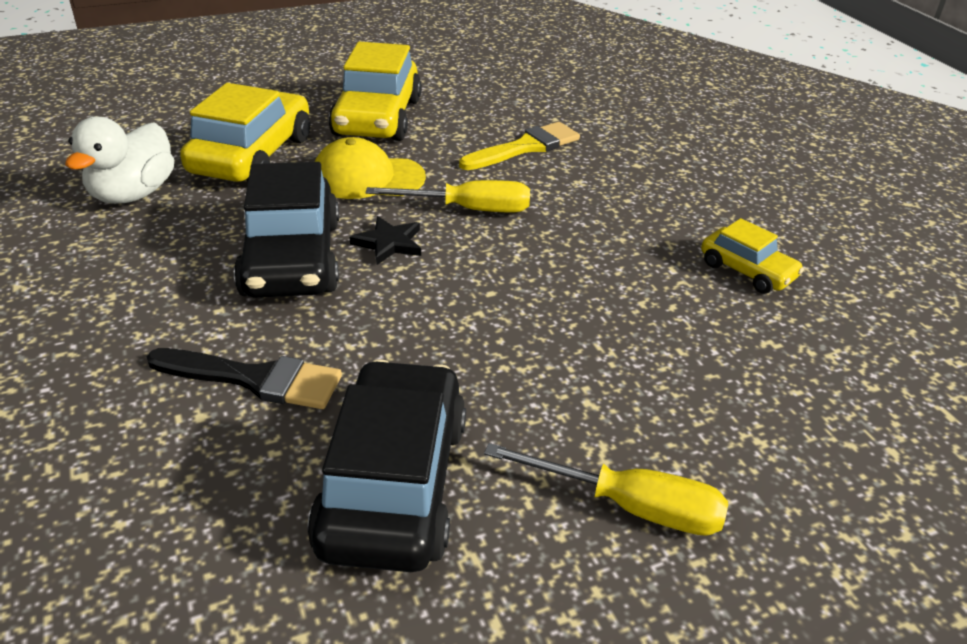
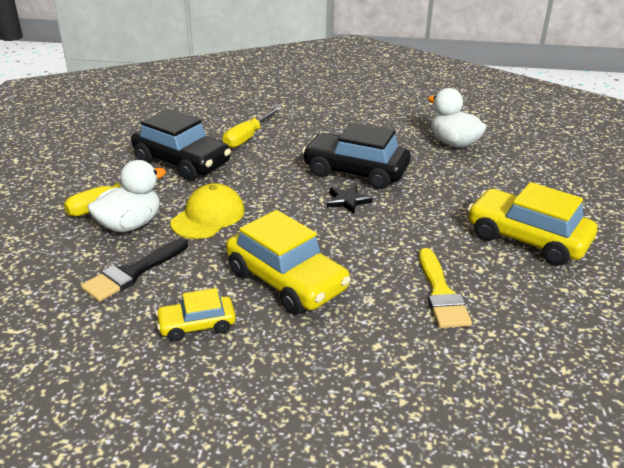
camera: 120 degrees right, 5 degrees down
(252, 155) = (484, 181): yellow car -> yellow car (286, 281)
(255, 379) = (271, 148): black brush -> black brush (133, 272)
(367, 177) = (431, 212): yellow cap -> yellow cap (208, 216)
(468, 209) = (364, 238): yellow screwdriver -> yellow screwdriver (248, 137)
(650, 434) = (130, 225): none -> white duck

